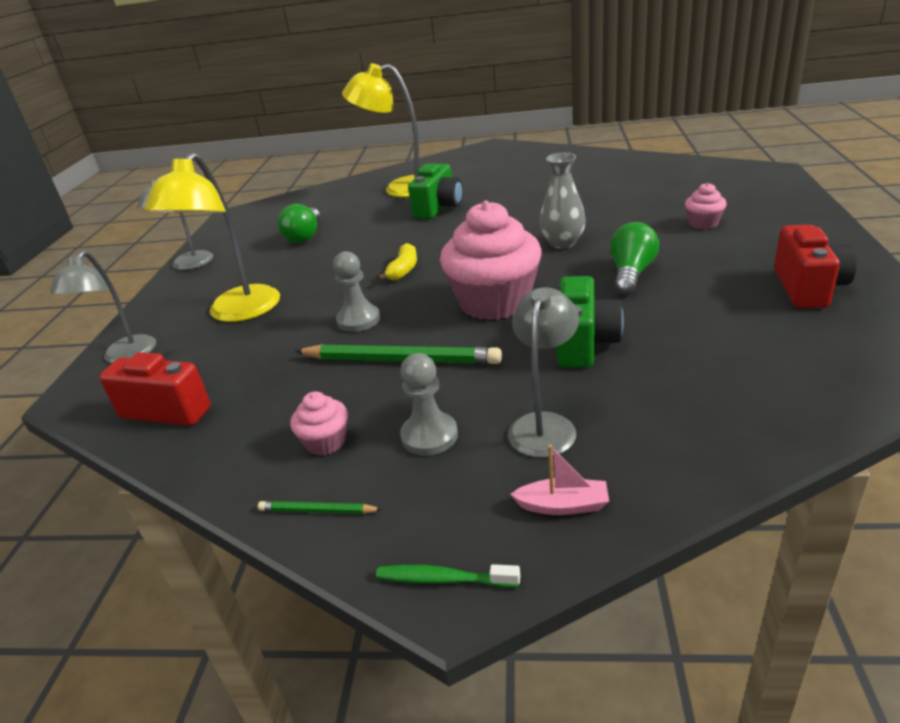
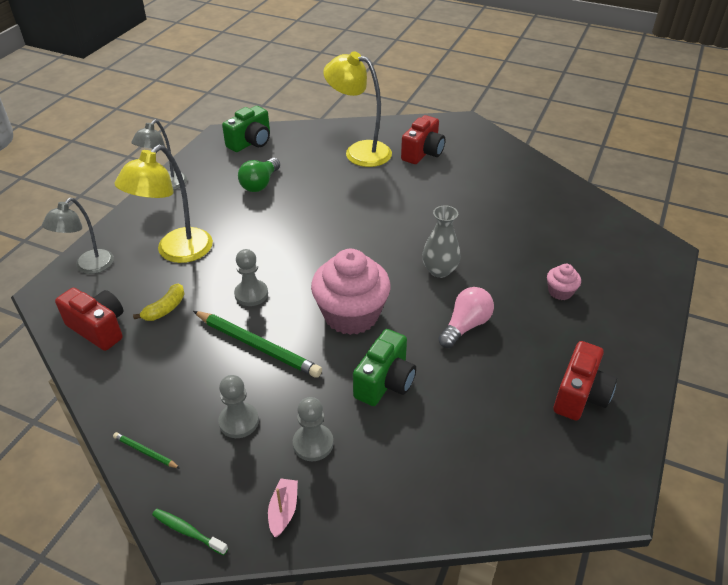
camera: 15 degrees right, 10 degrees up
(326, 442) = (176, 399): pink cupcake -> none
(403, 270) = (309, 253): yellow banana -> yellow banana (165, 309)
(439, 208) = (374, 189): green camera -> green camera (251, 142)
(468, 173) = (423, 153): none -> red camera
(545, 425) = (313, 443): grey lamp -> grey pawn
(563, 505) = (283, 511): pink boat -> pink boat turned 105 degrees counterclockwise
(631, 274) = (465, 326): green light bulb -> pink light bulb

